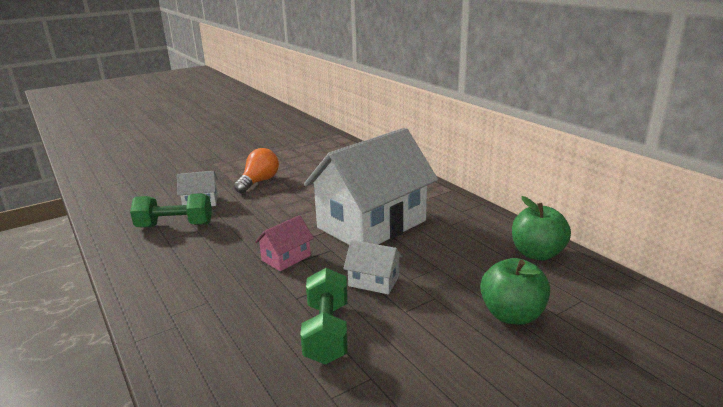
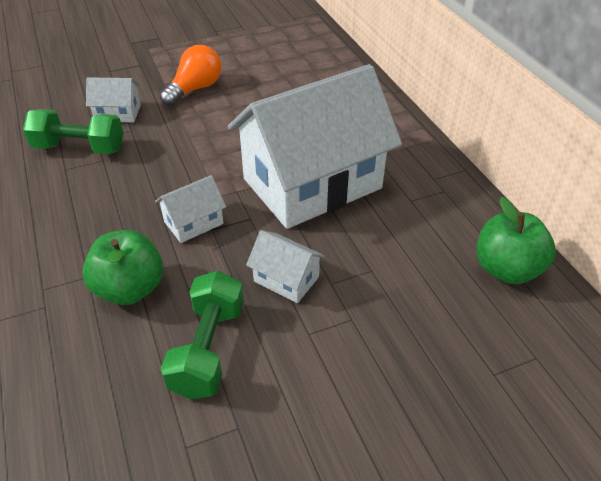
camera: 10 degrees right, 20 degrees up
(286, 258) = (193, 222): pink house -> white house
(512, 315) = (437, 365): green apple -> green apple (130, 289)

